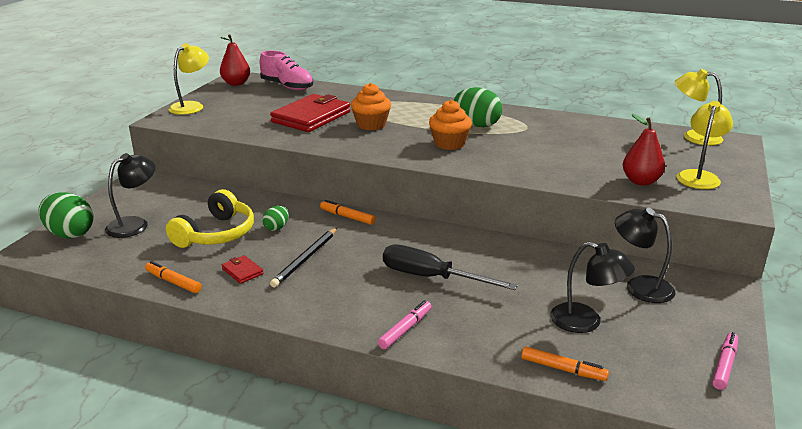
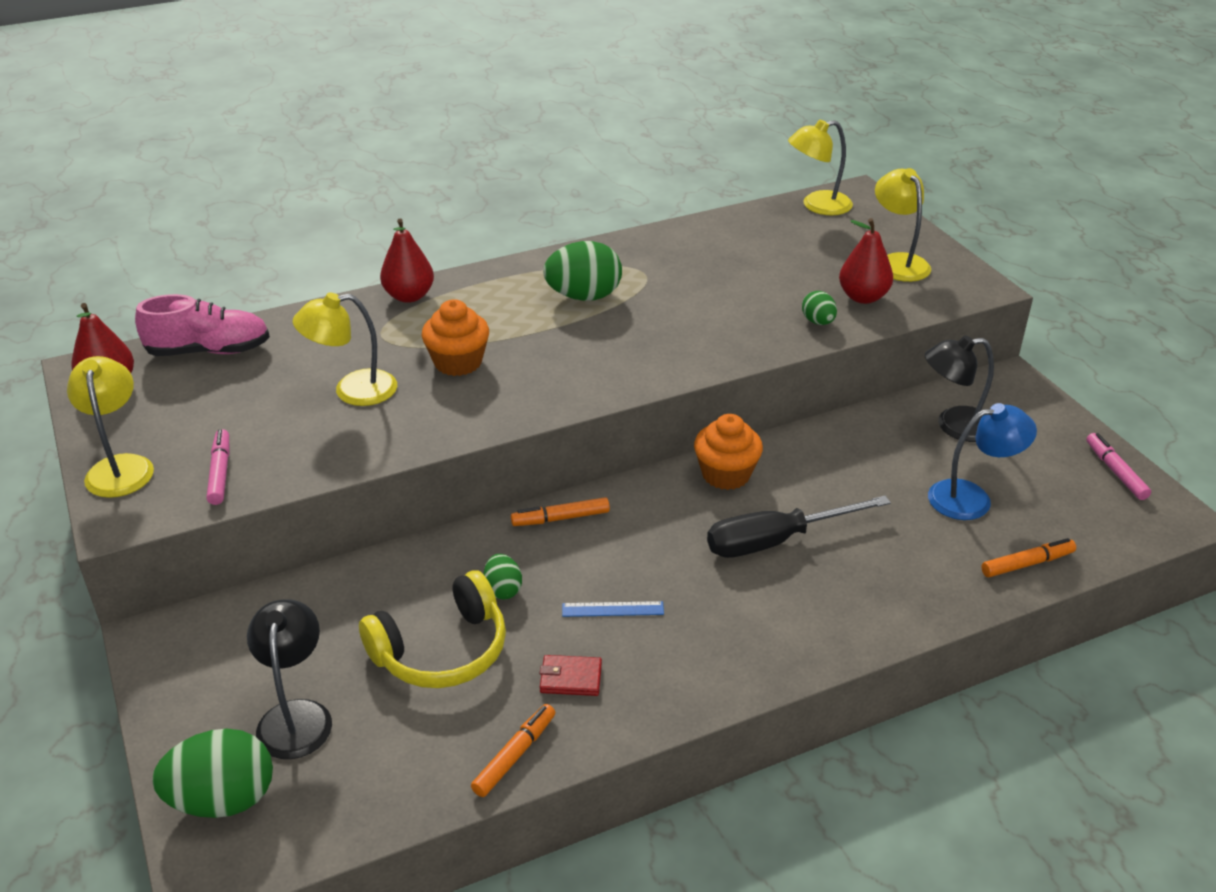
camera: 45 degrees left, 10 degrees up
(173, 282) = (514, 755): orange marker -> orange marker turned 135 degrees clockwise
(216, 234) = (442, 650): yellow headphones -> yellow headphones turned 75 degrees clockwise
(305, 259) = (612, 609): black pencil -> blue ruler
(311, 117) = (352, 390): red wallet -> yellow lamp
(397, 97) = (409, 296): none -> red pear
(405, 329) = (850, 621): pink marker -> pink marker (220, 472)
(449, 144) = (603, 344): orange cupcake -> orange cupcake (726, 474)
(586, 322) = (972, 498): black lamp -> blue lamp
(588, 180) = (818, 322): none -> green egg

